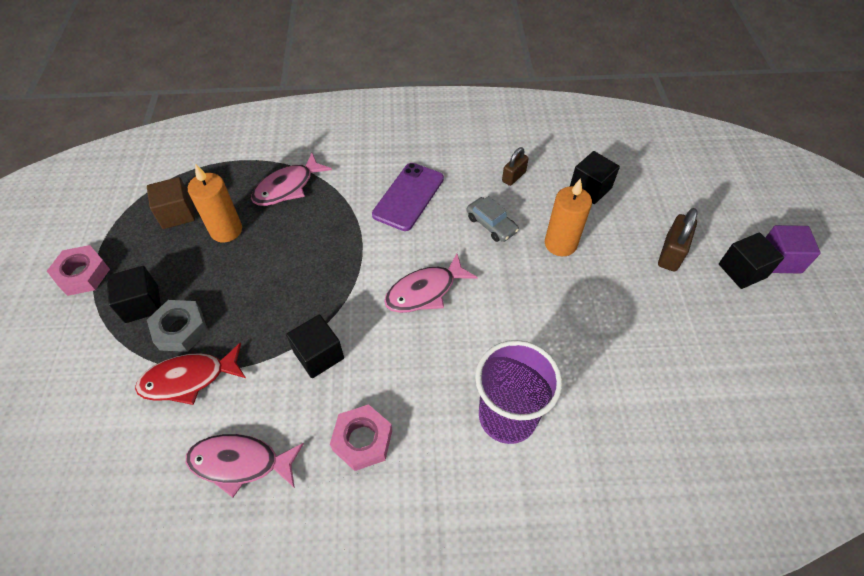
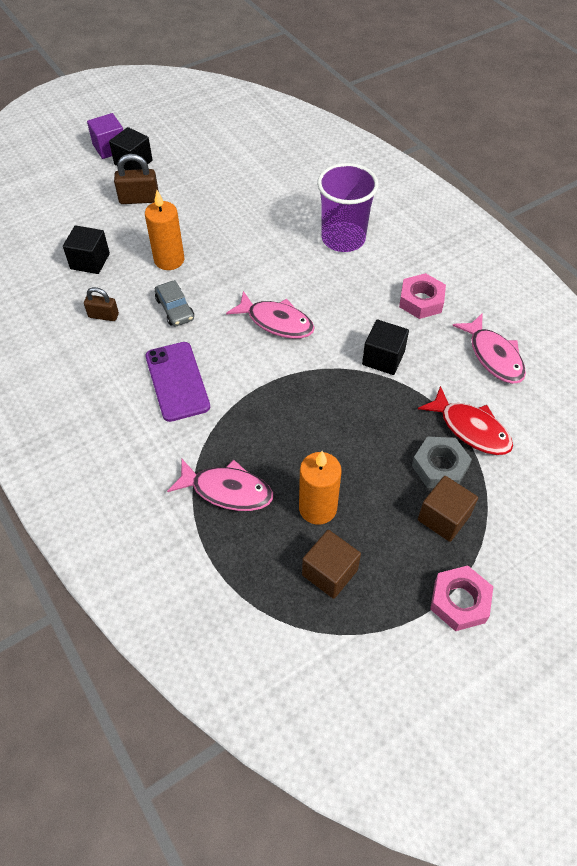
camera: 120 degrees left, 0 degrees up
(142, 304) = (443, 517): black cube -> brown cube
(408, 196) = (177, 381): purple phone -> purple phone turned 75 degrees clockwise
(491, 224) = (175, 309): grey car -> grey car turned 135 degrees clockwise

